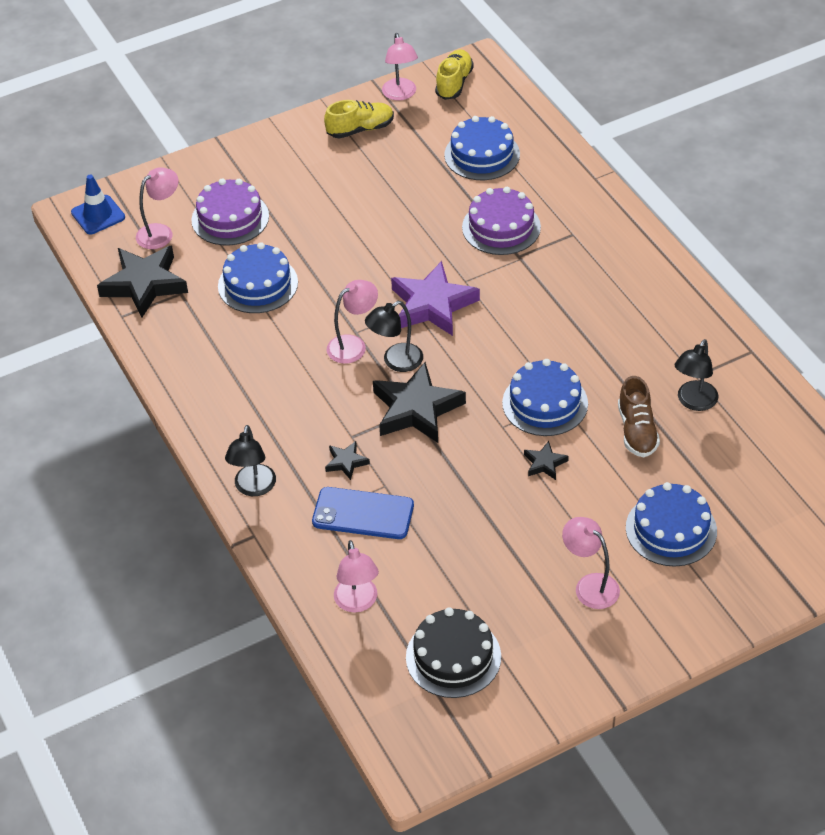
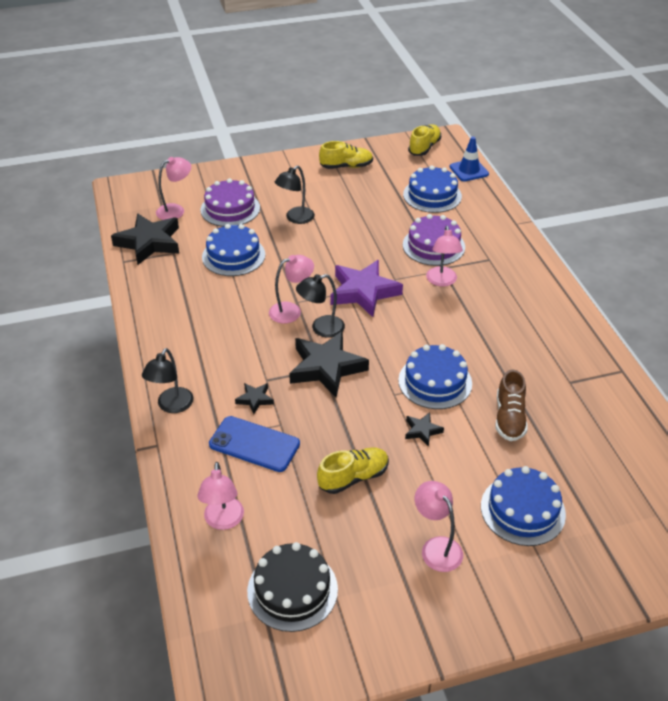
camera: 10 degrees right, 5 degrees down
(98, 215) = (136, 192): blue traffic cone -> blue traffic cone (469, 170)
(400, 94) = (383, 149): pink lamp -> pink lamp (442, 281)
(483, 529) = (353, 477): none -> yellow shoe
(693, 402) = (564, 403): black lamp -> black lamp (295, 218)

